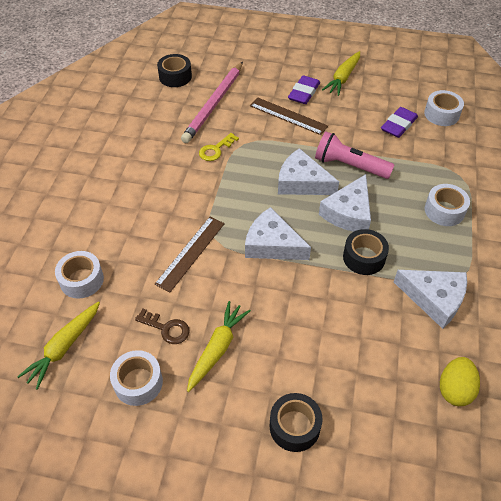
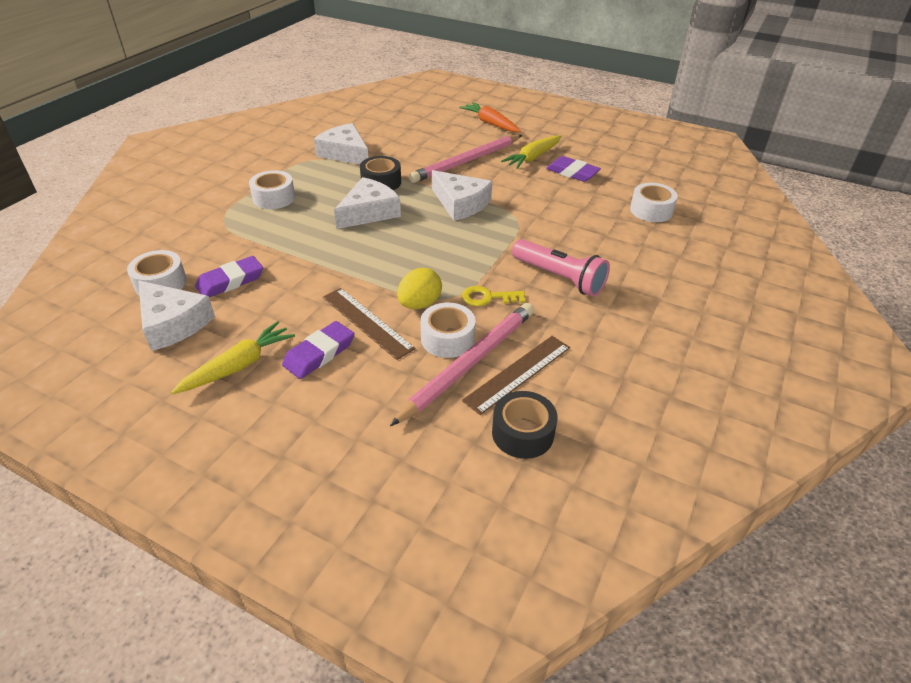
camera: 165 degrees left, 10 degrees down
(64, 347) = (658, 176): yellow carrot -> none
(138, 382) = (596, 153): white tape -> white tape (447, 339)
(166, 328) = (572, 172): brown key -> purple eraser
(190, 253) = (543, 211): brown ruler -> brown ruler (518, 373)
(216, 150) = (488, 297): yellow key -> yellow key turned 150 degrees counterclockwise
(292, 319) = (467, 161): none -> pink pencil
(294, 426) = (490, 123): black tape -> orange carrot
(302, 182) = (399, 245): white cheese -> white cheese (172, 323)
(349, 166) = (333, 250): pink flashlight -> pink flashlight (559, 278)
(454, 389) = (374, 119): yellow egg -> yellow egg (419, 304)

